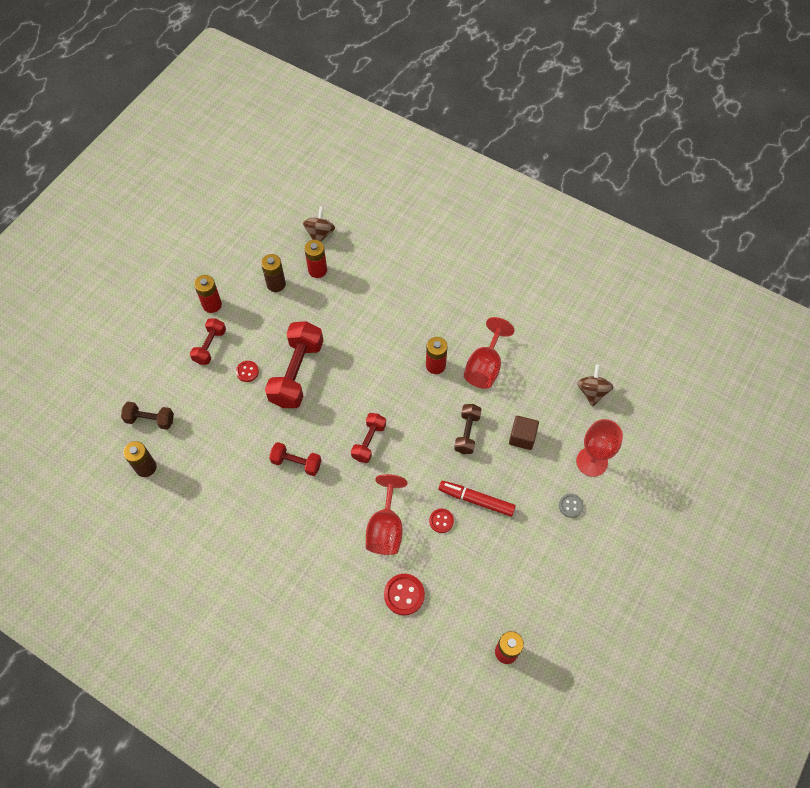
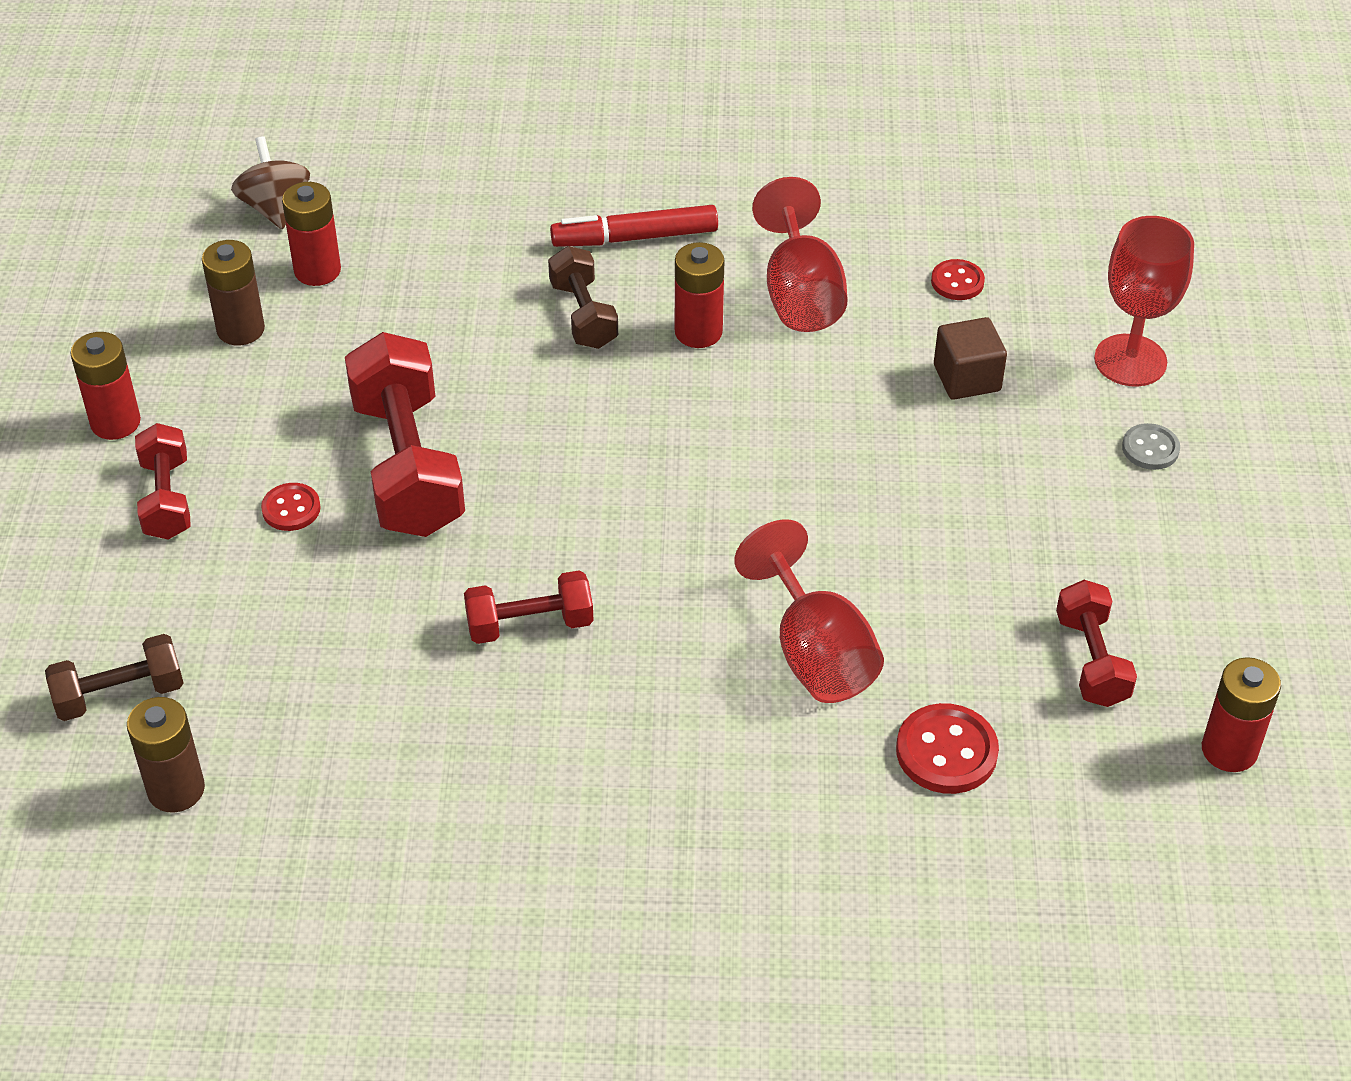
camera: 30 degrees left, 15 degrees down
(369, 442) = (660, 518): red dumbbell -> red dumbbell (1091, 660)
(441, 521) = (920, 588): red button -> red button (957, 282)
(467, 433) = (852, 417): brown dumbbell -> brown dumbbell (583, 315)
(476, 500) = (961, 521): red marker -> red marker (635, 237)
(592, 392) = (1039, 251): brown spinning top -> none

